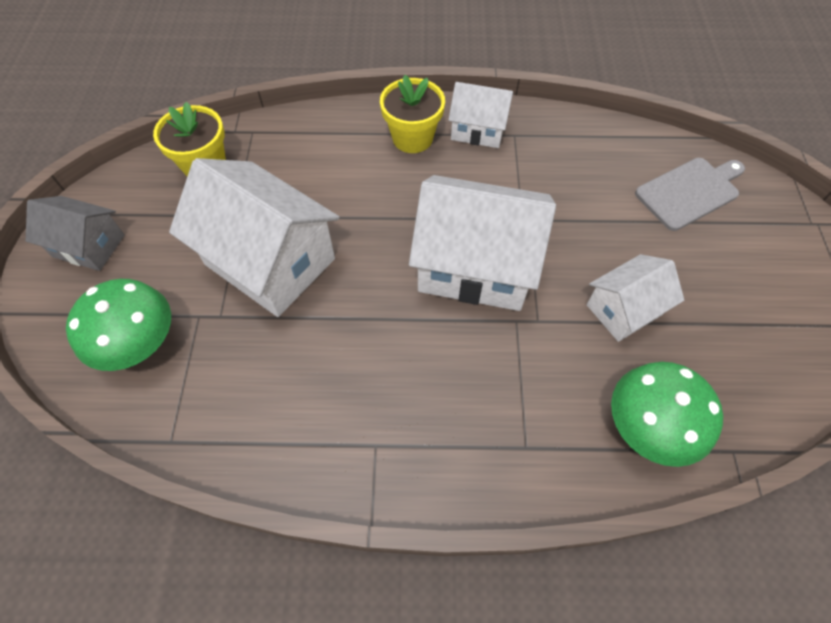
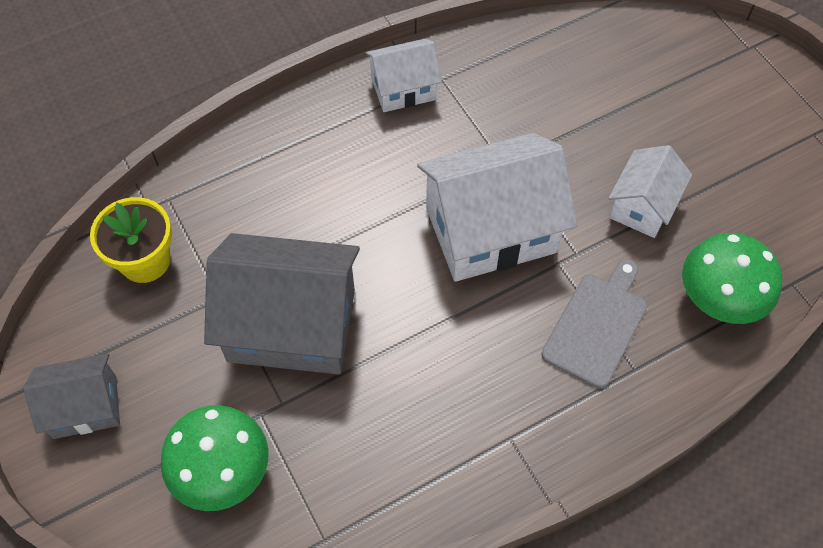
camera: 30 degrees left, 0 degrees up
(270, 261) = (292, 325): white house -> grey house
(412, 138) = (343, 128): yellow flower pot -> none
(689, 192) = (634, 64): grey cutting board -> grey cutting board (597, 325)

